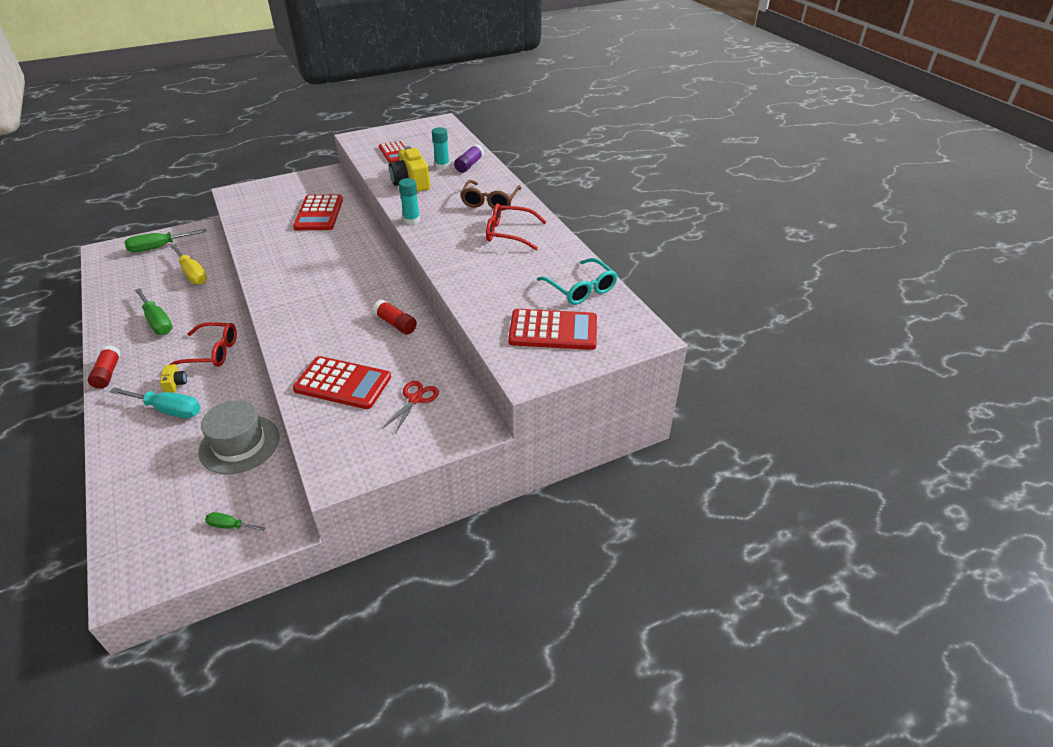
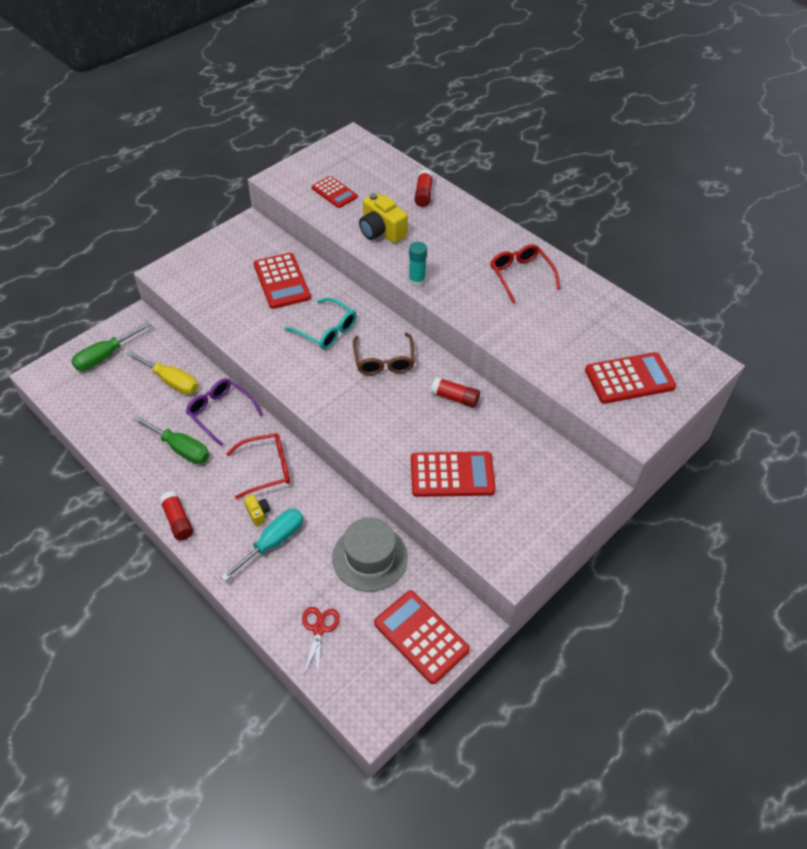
camera: 20 degrees left, 10 degrees up
(168, 410) = (273, 542): turquoise screwdriver -> turquoise screwdriver turned 45 degrees counterclockwise
(211, 304) = (221, 413): none -> purple glasses
(230, 526) = (421, 636): green screwdriver -> red calculator
(415, 399) = (527, 473): red scissors -> red scissors (319, 629)
(442, 166) = (397, 201): turquoise glue stick -> none
(469, 165) = (423, 194): purple glue stick -> red glue stick
(490, 201) = (476, 239): brown glasses -> brown glasses (384, 360)
(509, 233) = (521, 276): red glasses -> red glasses turned 75 degrees clockwise
(580, 289) = (624, 326): turquoise glasses -> turquoise glasses (326, 330)

